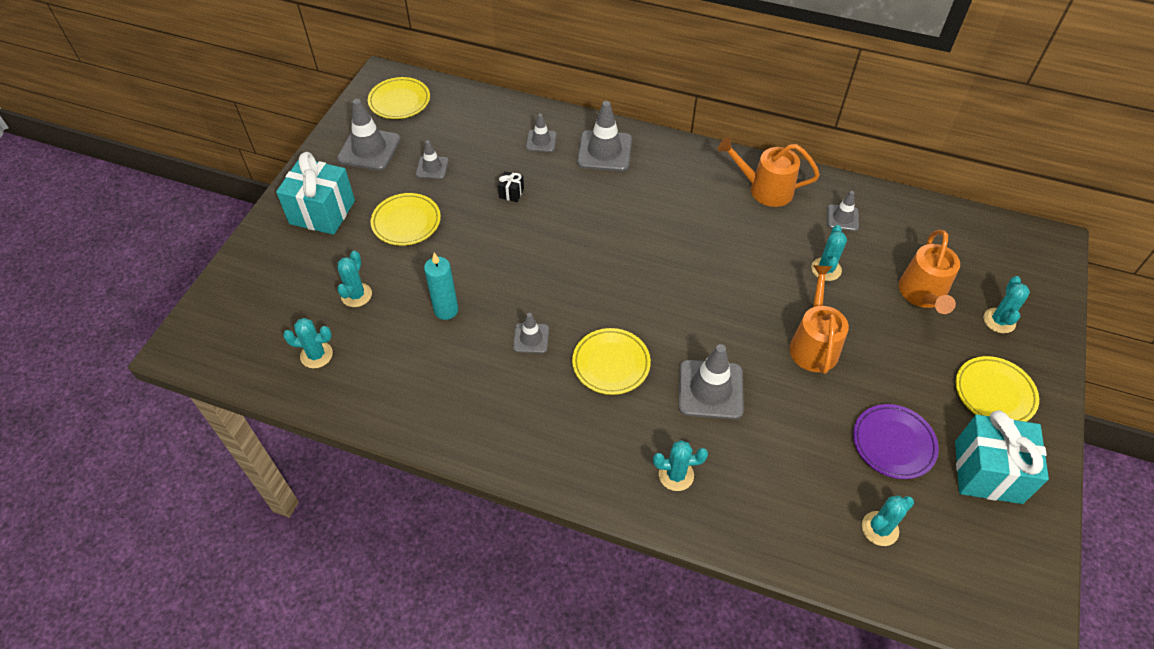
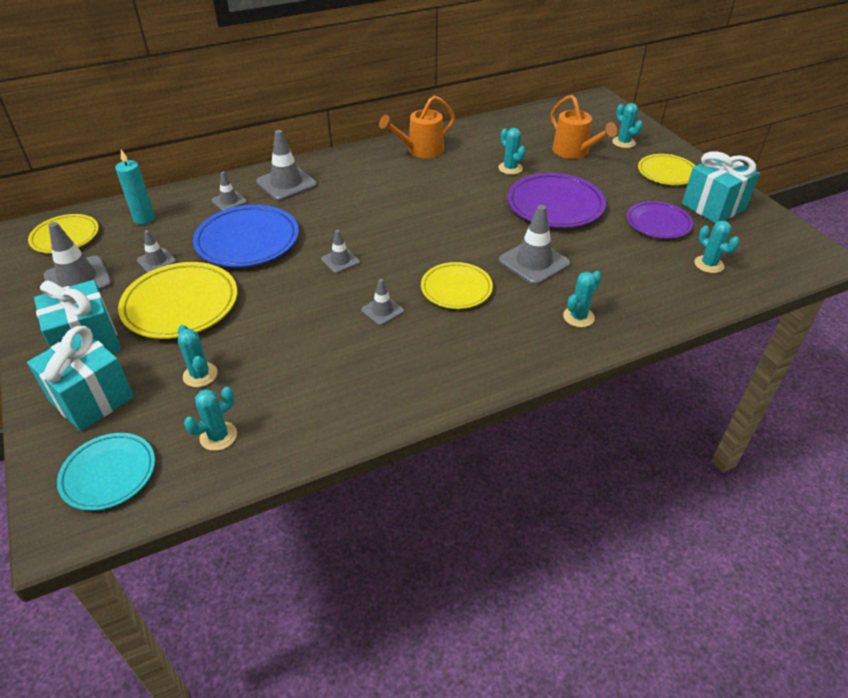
camera: 45 degrees left, 10 degrees down
(236, 329) = (109, 474): none -> turquoise plate
(282, 262) = (91, 399): none -> turquoise gift
(406, 222) = (181, 305): yellow plate -> yellow plate, size x1.56
(446, 310) = (293, 336): turquoise candle -> turquoise candle (144, 219)
(511, 193) = (247, 241): black gift -> blue plate
(813, 344) = (555, 205): orange watering can -> purple plate
(842, 218) = (484, 141): grey traffic cone -> grey traffic cone (340, 261)
(880, 528) = (709, 264): turquoise cactus -> turquoise cactus turned 45 degrees counterclockwise

